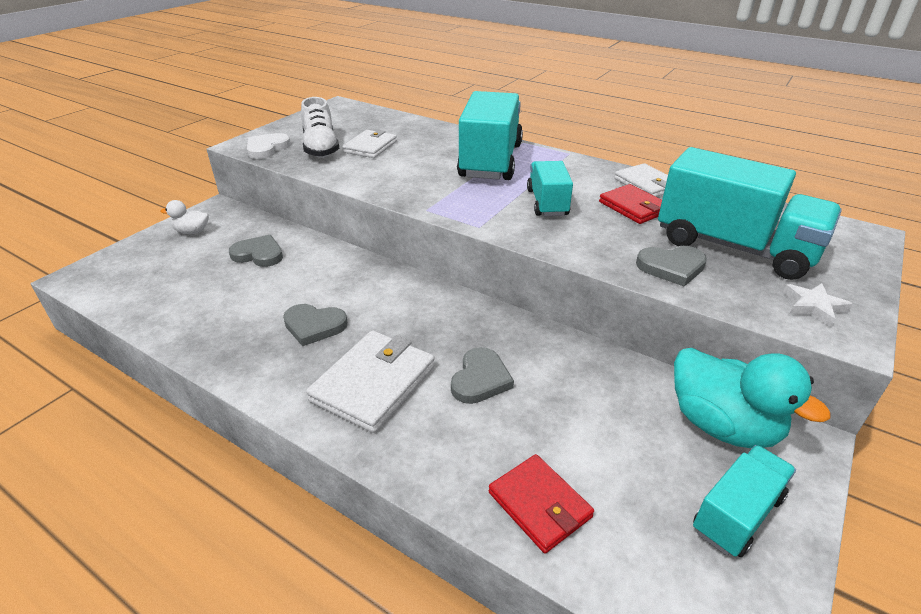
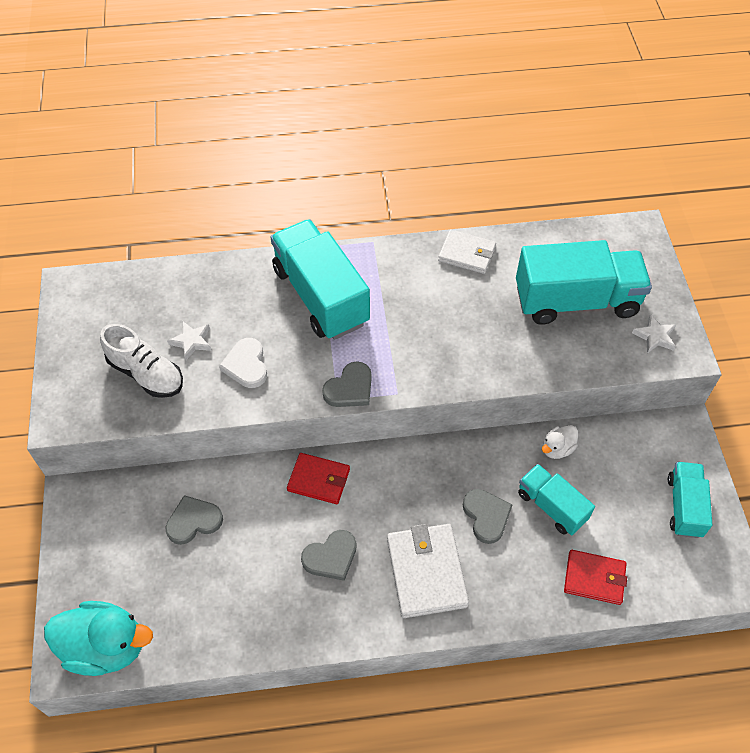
camera: 40 degrees left, 20 degrees up
(192, 231) = (94, 540): white duck -> white duck (557, 448)
(267, 148) = (94, 409): white heart -> white heart (246, 365)
(370, 147) = (191, 341): white wallet -> white star
(547, 203) = (418, 328): turquoise truck -> turquoise truck (551, 506)
(633, 207) = (481, 293): red wallet -> red wallet (319, 480)
(671, 267) = (556, 351): grey heart -> grey heart (350, 388)
(722, 425) = (640, 448): turquoise duck -> turquoise duck (106, 647)

